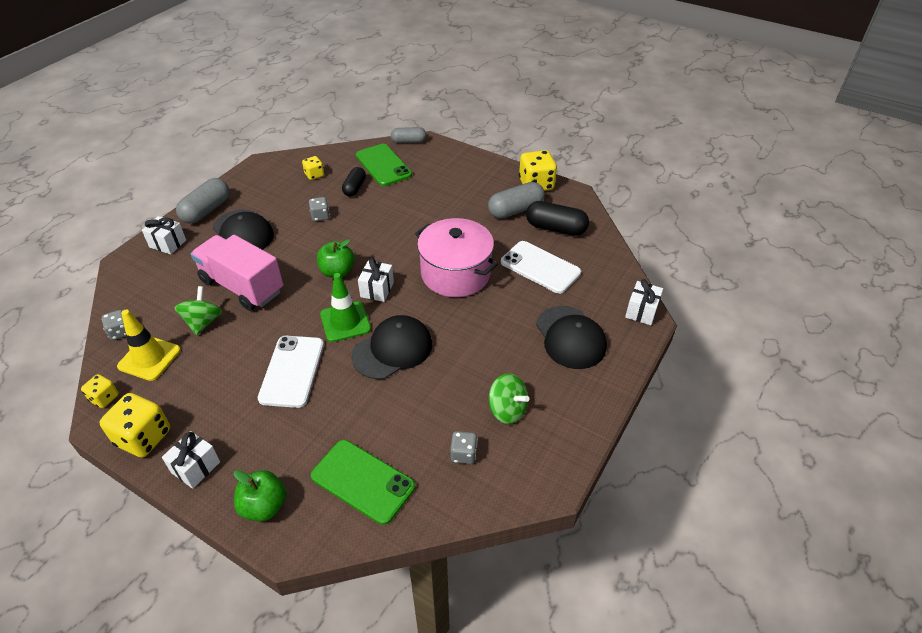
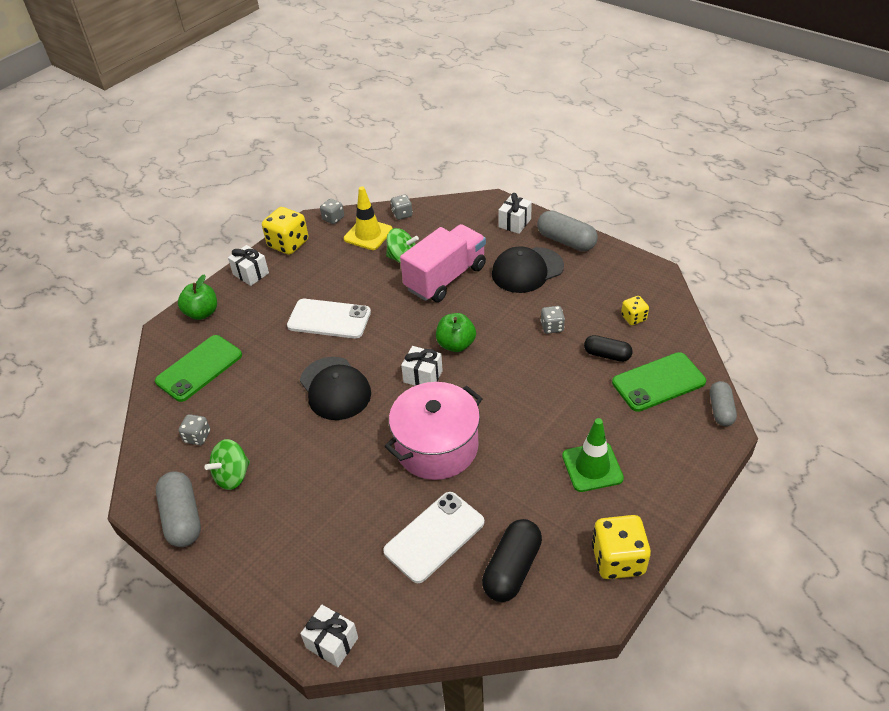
camera: 100 degrees right, 0 degrees up
(104, 398) = (333, 218): yellow dice -> grey dice
(345, 322) = (381, 353): green traffic cone -> green traffic cone (592, 467)
(515, 210) = (556, 524): grey capsule -> grey capsule (183, 518)
(570, 337) = (310, 550): black cap -> none

